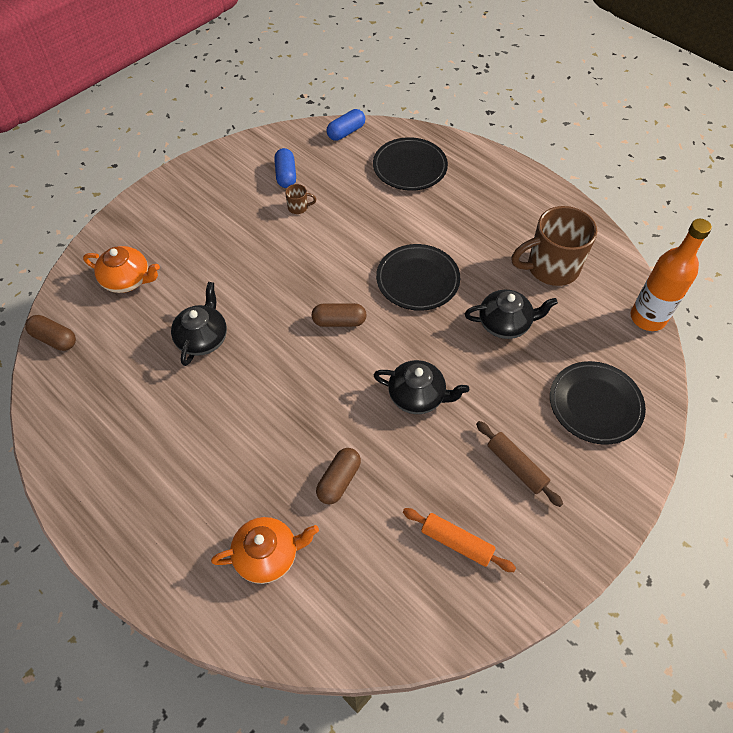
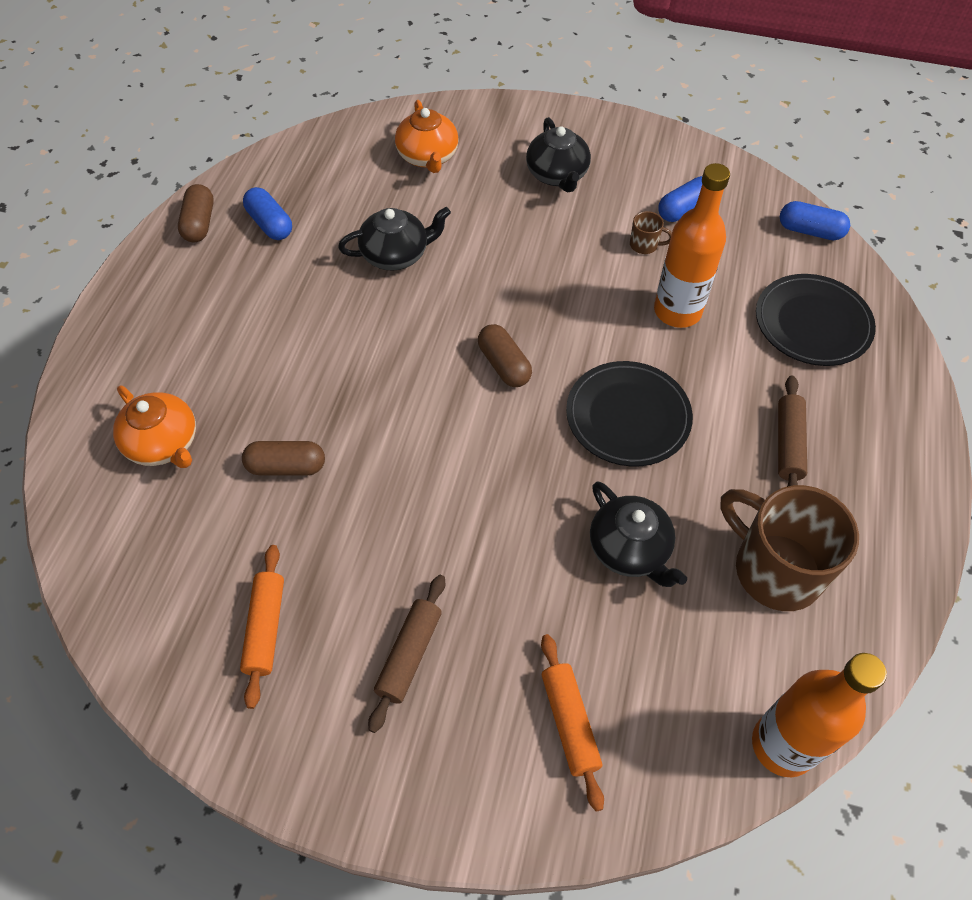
camera: 60 degrees right, 0 degrees up
(54, 339) = (319, 144): brown capsule -> brown capsule (199, 223)
(109, 404) = (270, 224): none -> blue capsule
(298, 207) = (644, 245): brown mug -> brown mug turned 45 degrees counterclockwise
(359, 219) = (677, 311): none -> orange bottle
(417, 396) = (448, 496): black teapot -> black teapot (557, 175)
(479, 220) = (788, 444): none -> brown rolling pin
(595, 404) = (569, 723): black plate -> orange rolling pin

